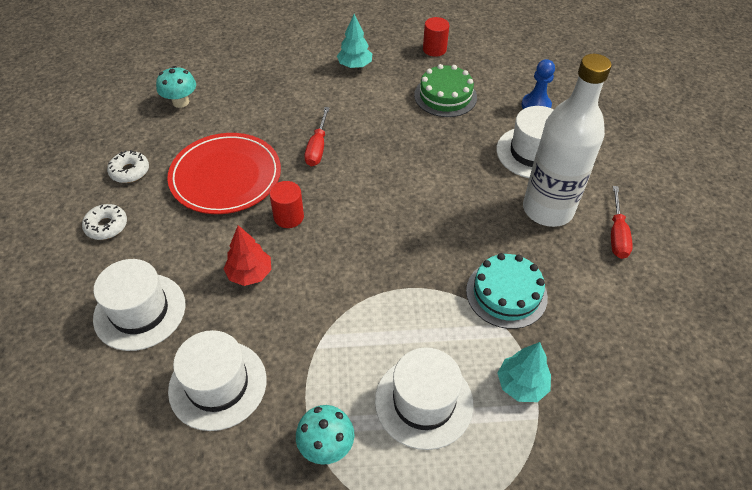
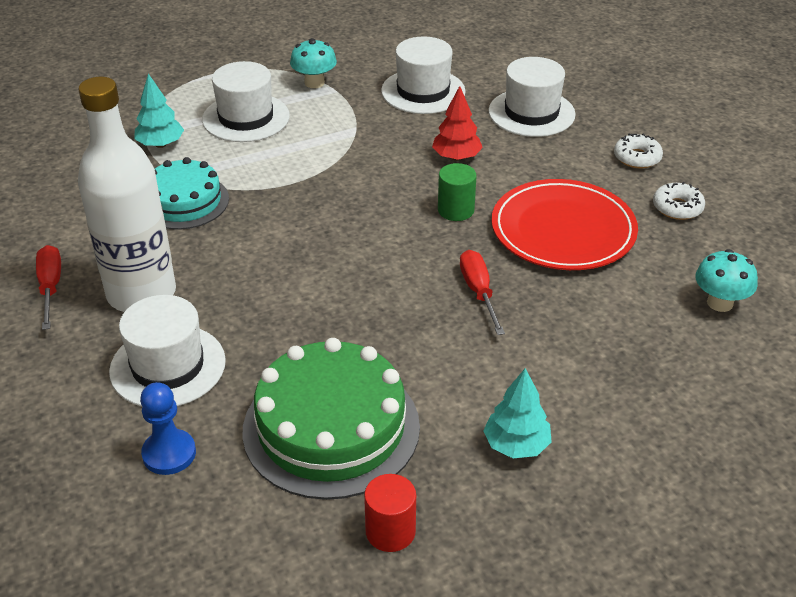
camera: 160 degrees right, 10 degrees down
(288, 217) = (456, 210): red cylinder -> green cylinder
(445, 96) = (331, 428): green cake -> green cake, size x1.58

